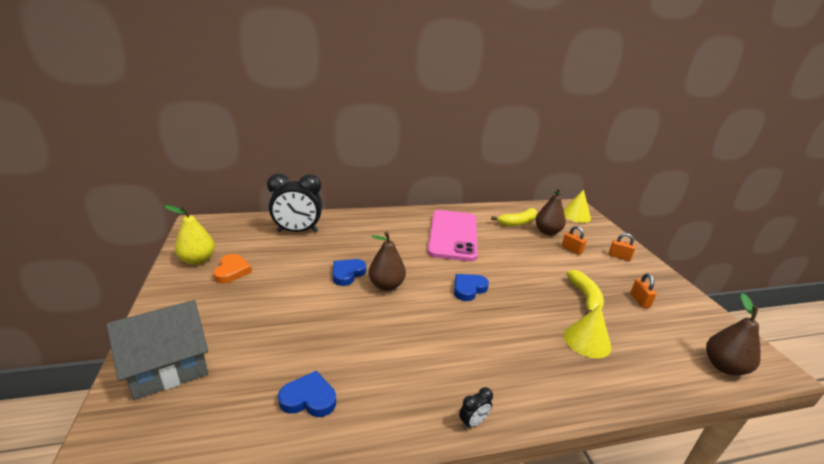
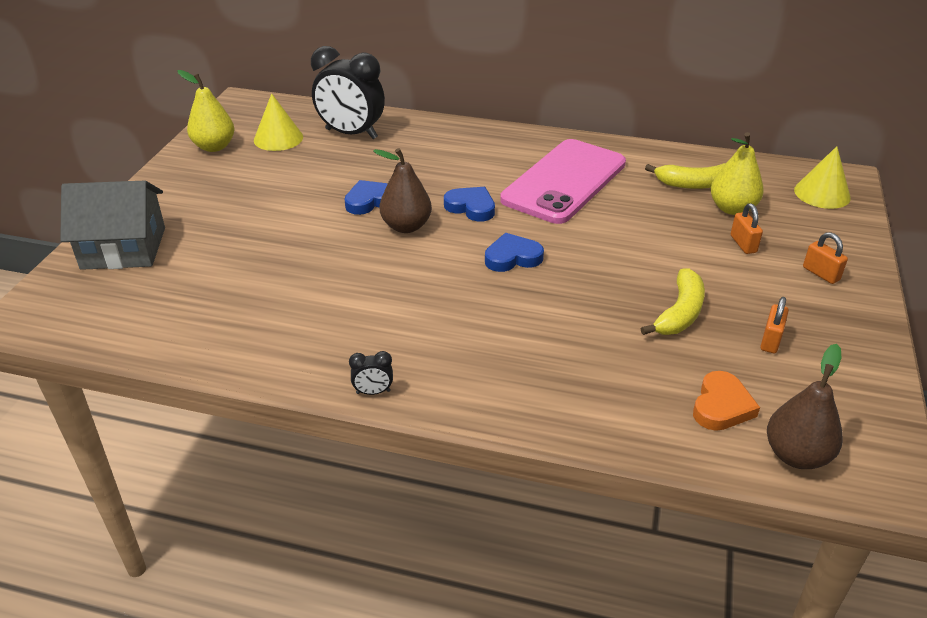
camera: 30 degrees right, 10 degrees up
(232, 271) = (241, 168): orange heart -> orange heart (721, 406)
(309, 398) = (227, 316): blue heart -> blue heart (471, 207)
(547, 232) = (732, 209): brown pear -> yellow pear
(587, 341) = (614, 362): yellow cone -> yellow cone (278, 138)

